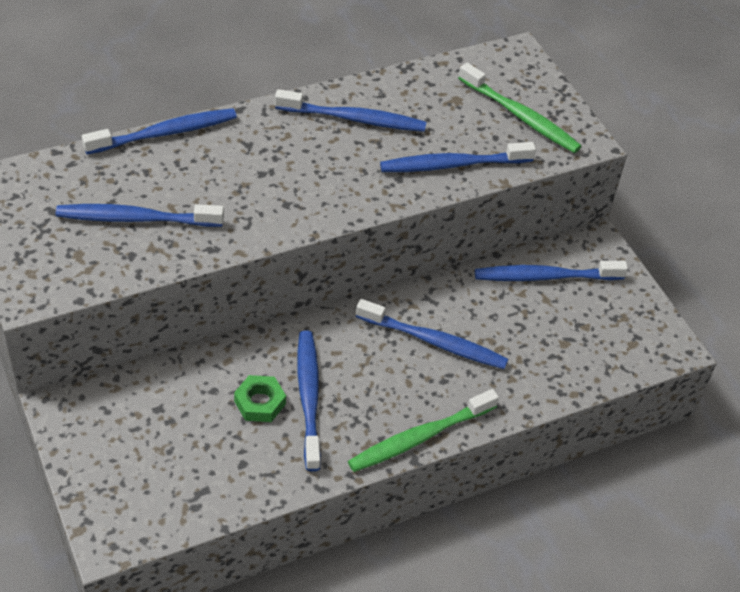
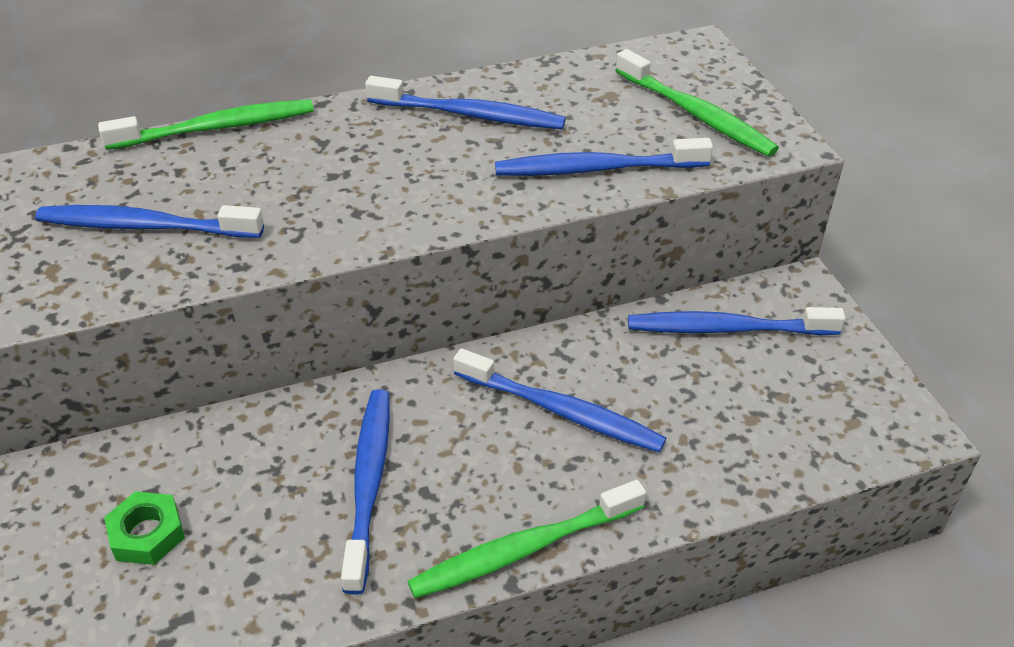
camera: 10 degrees right, 5 degrees down
(165, 133) = (216, 128): blue toothbrush -> green toothbrush
(260, 403) = (297, 488): green nut -> green nut (147, 534)

